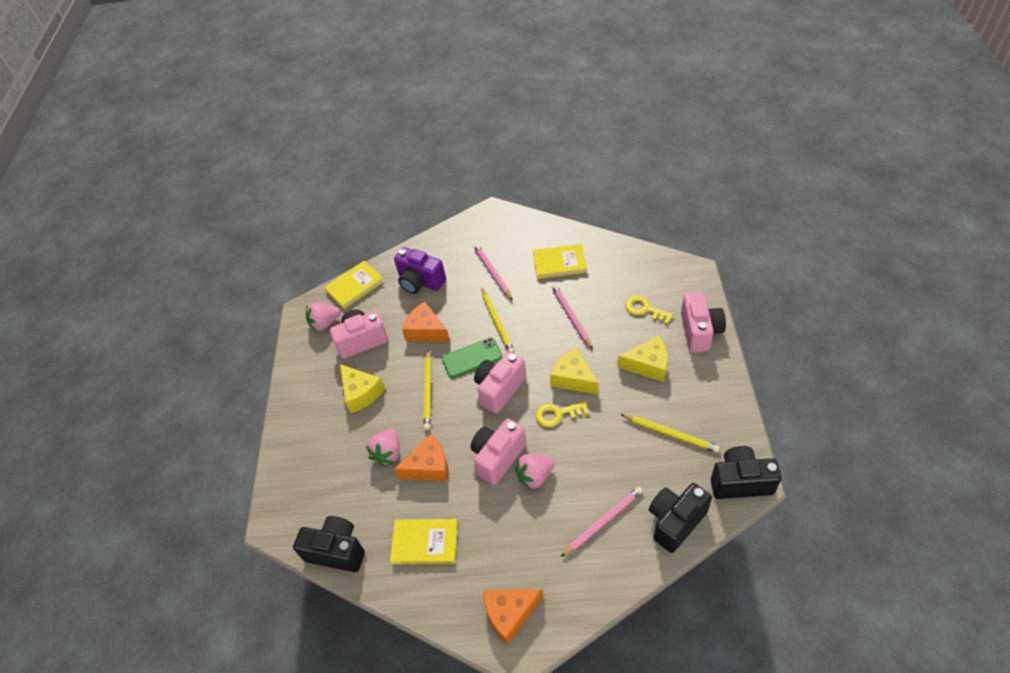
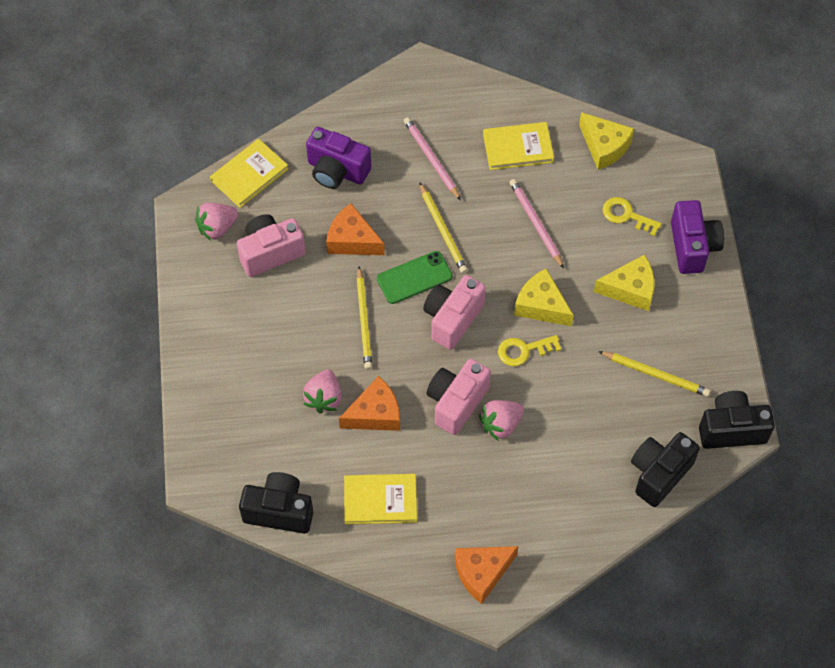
camera: 10 degrees left, 10 degrees up
(361, 393) = (280, 323): yellow cheese -> yellow cheese (604, 146)
(603, 521) = (580, 474): pink pencil -> none
(699, 331) = (693, 246): pink camera -> purple camera

